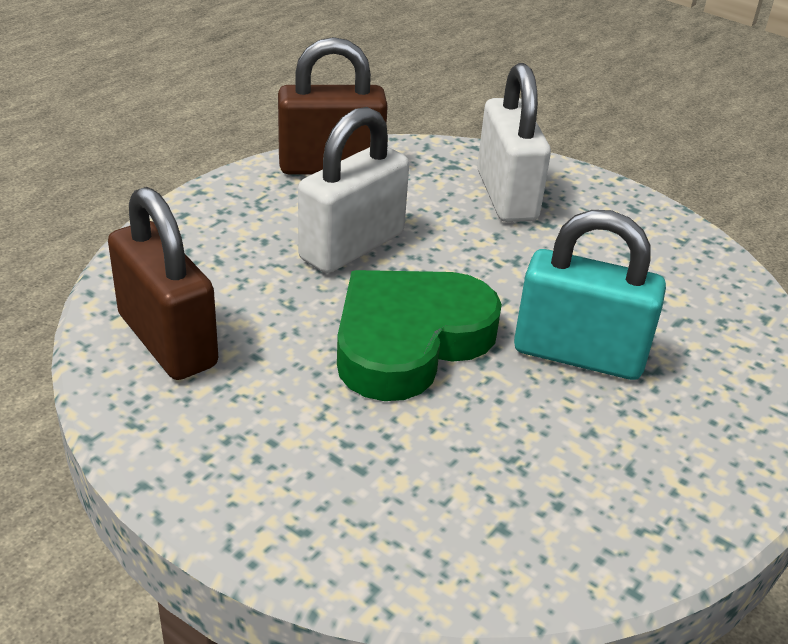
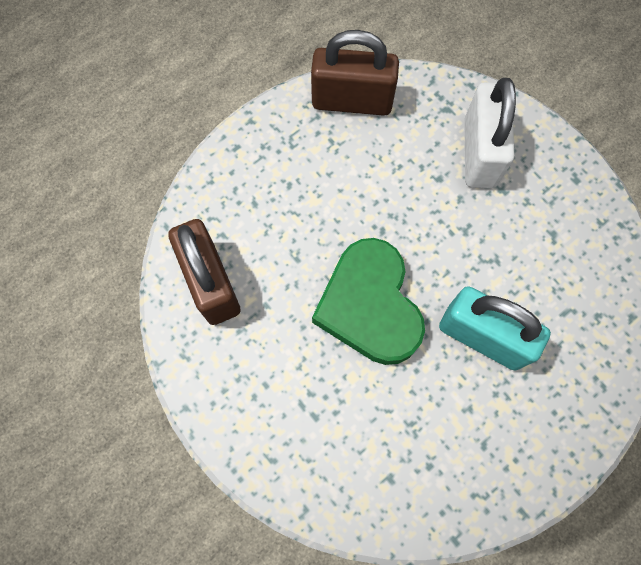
camera: 15 degrees right, 35 degrees up
(352, 246) = (350, 200): white padlock -> none
(409, 340) = (369, 306): green heart -> green heart turned 75 degrees counterclockwise

